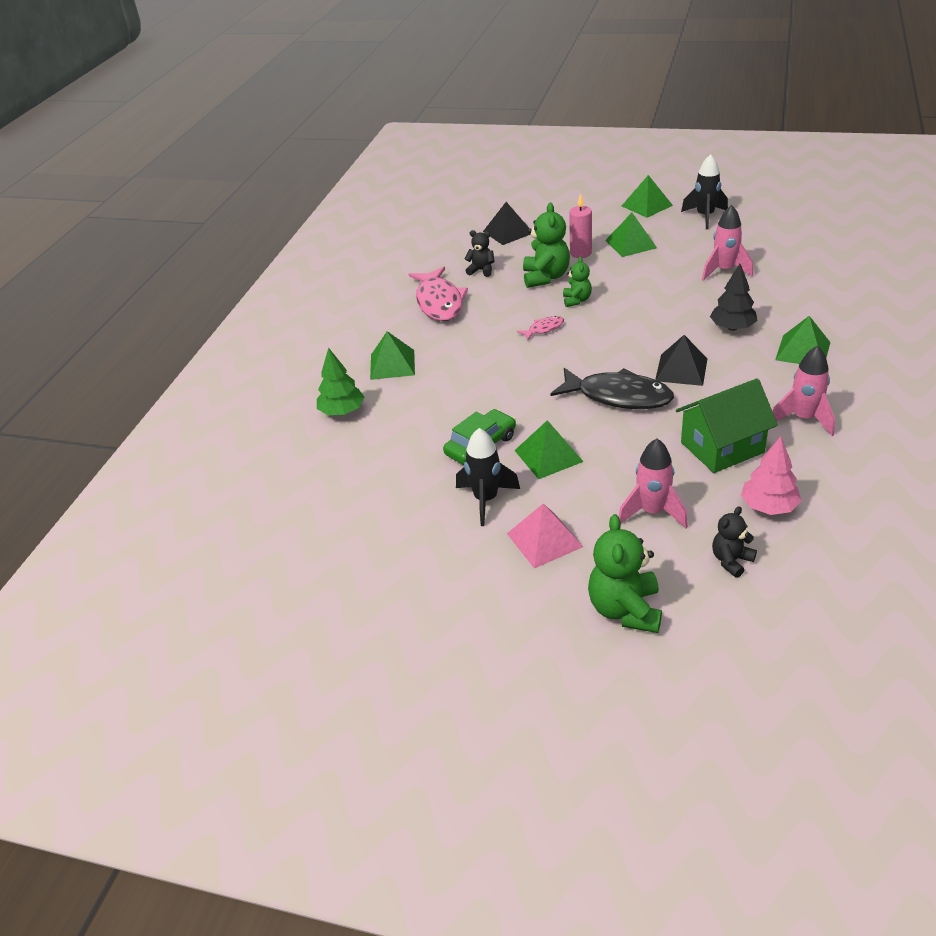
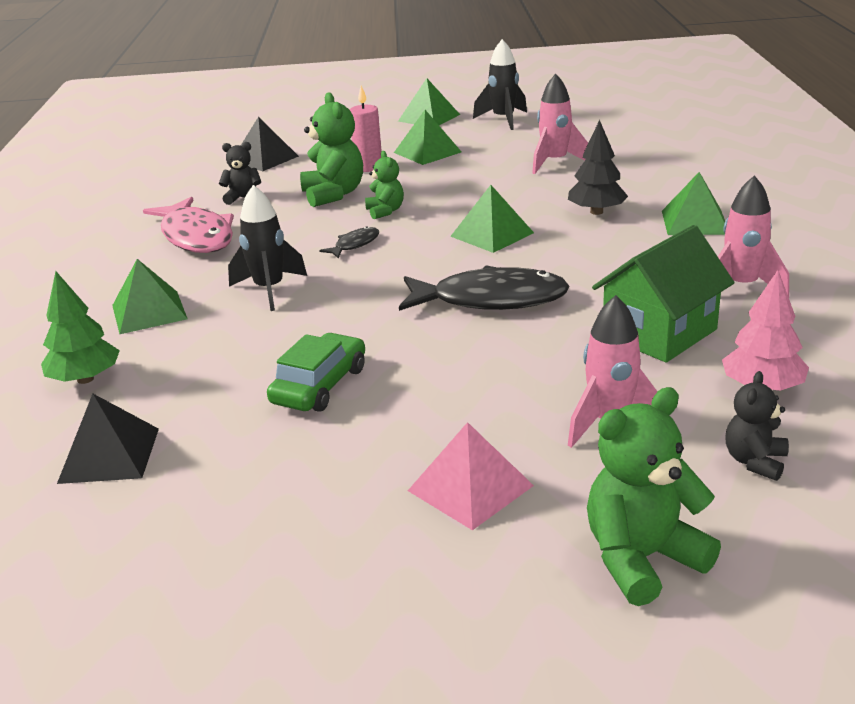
camera: 20 degrees left, 10 degrees down
(486, 500) = (356, 452): black rocket -> black rocket (269, 290)
(544, 329) = (354, 244): pink fish -> black fish
(548, 456) = (426, 381): green pyramid -> green pyramid (492, 234)
(625, 610) = (642, 559): green teddy bear -> green teddy bear turned 75 degrees clockwise
(681, 369) = (558, 260): black pyramid -> black pyramid (109, 455)

